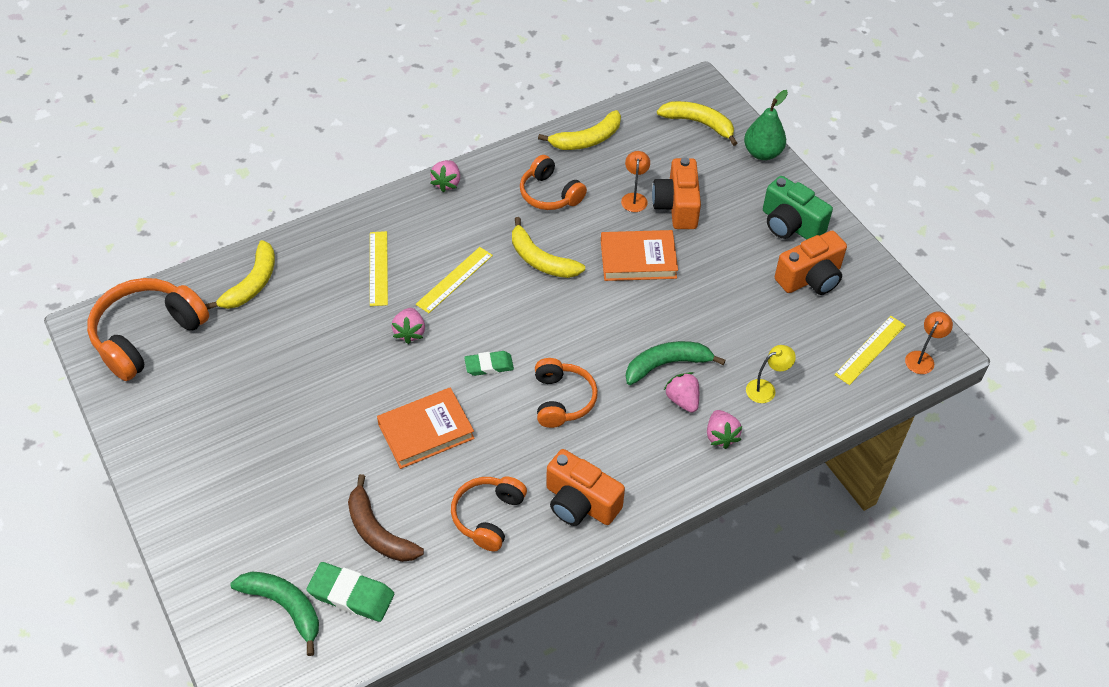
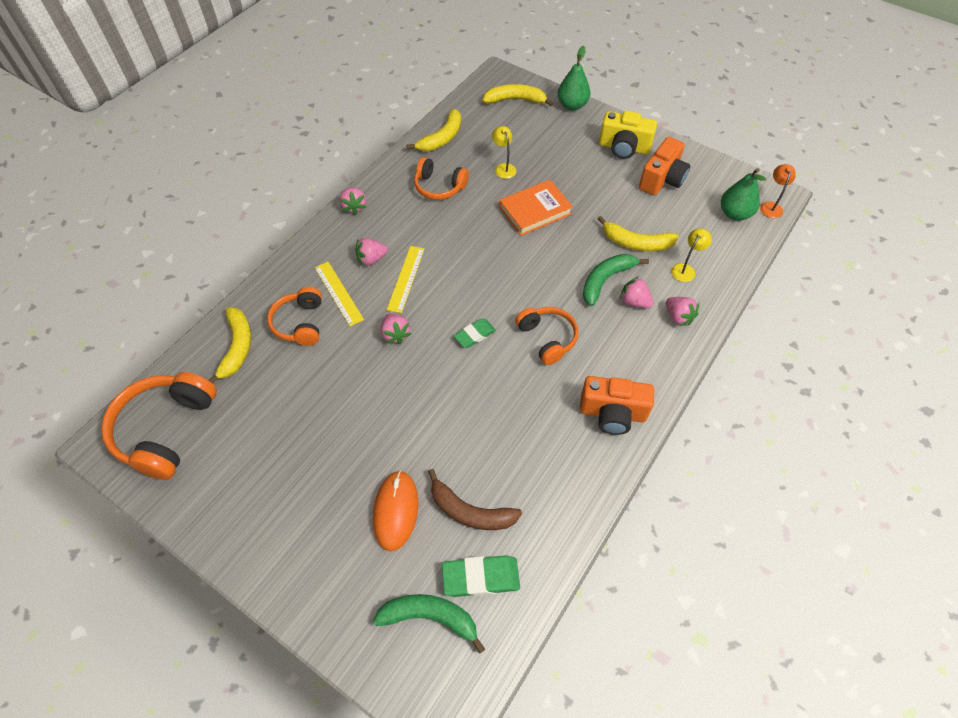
camera: 25 degrees left, 5 degrees up
(309, 500) = (395, 511): none -> orange mouse
(426, 431) = (457, 409): orange book -> none
(432, 246) = (371, 259): none -> pink strawberry
(488, 516) = (550, 457): orange headphones -> orange headphones (300, 323)
(540, 260) = (463, 238): yellow banana -> yellow banana (636, 243)
(634, 198) = (503, 168): orange lamp -> yellow lamp
(677, 206) = (538, 163): orange camera -> none
(790, 225) = (624, 148): green camera -> yellow camera
(870, 350) = (734, 214): yellow ruler -> green pear

